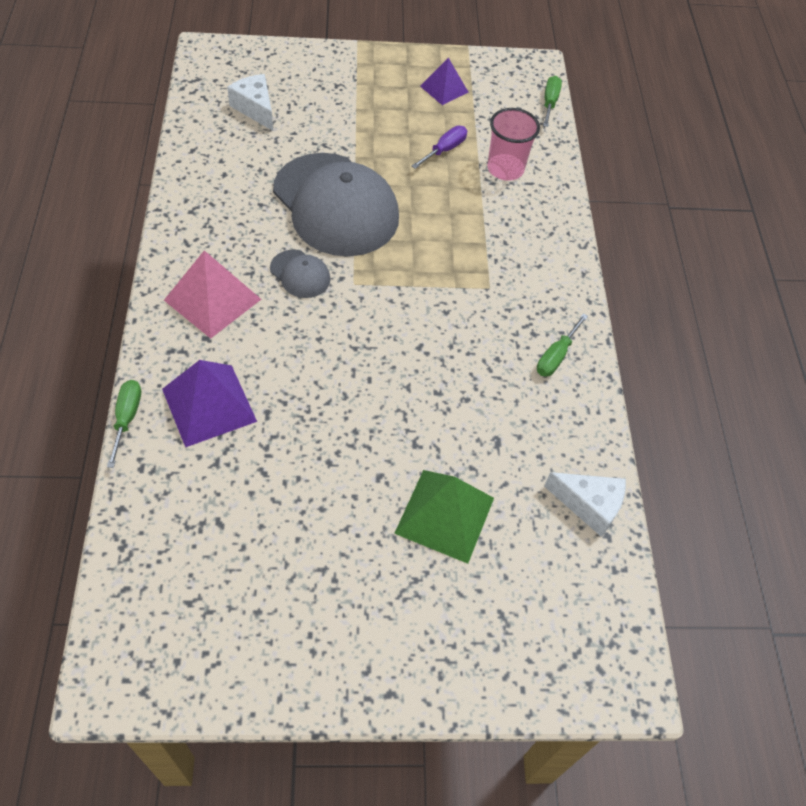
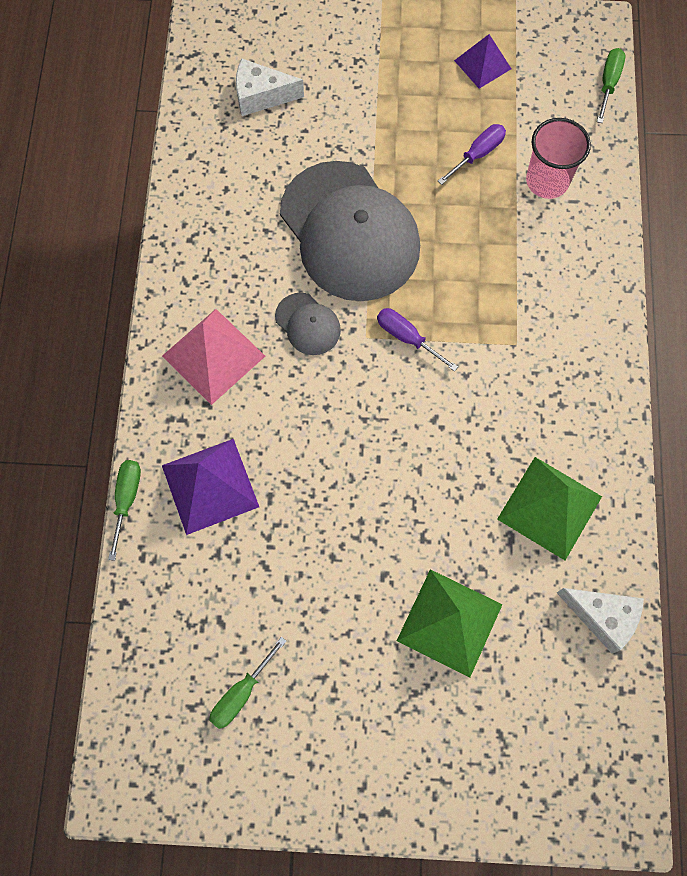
camera: 10 degrees right, 15 degrees up
(255, 109) = (261, 96): white cheese -> white cheese turned 60 degrees counterclockwise
(391, 283) = (407, 338): none -> purple screwdriver
(530, 415) = (549, 507): none -> green pyramid
(556, 356) = (584, 434): green screwdriver -> green screwdriver (241, 693)

